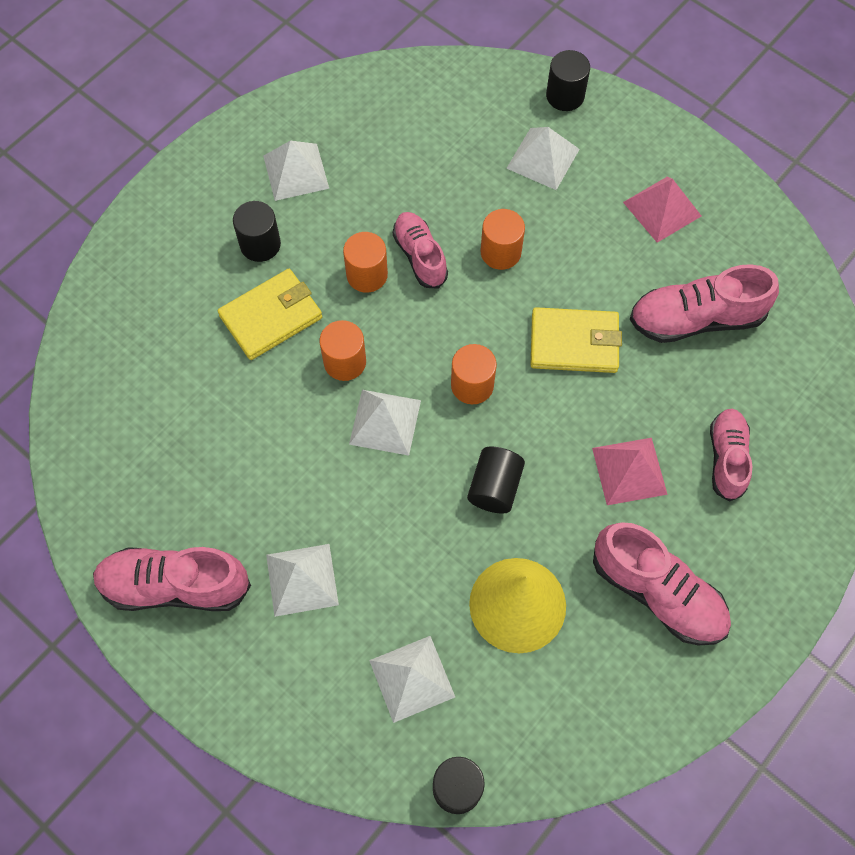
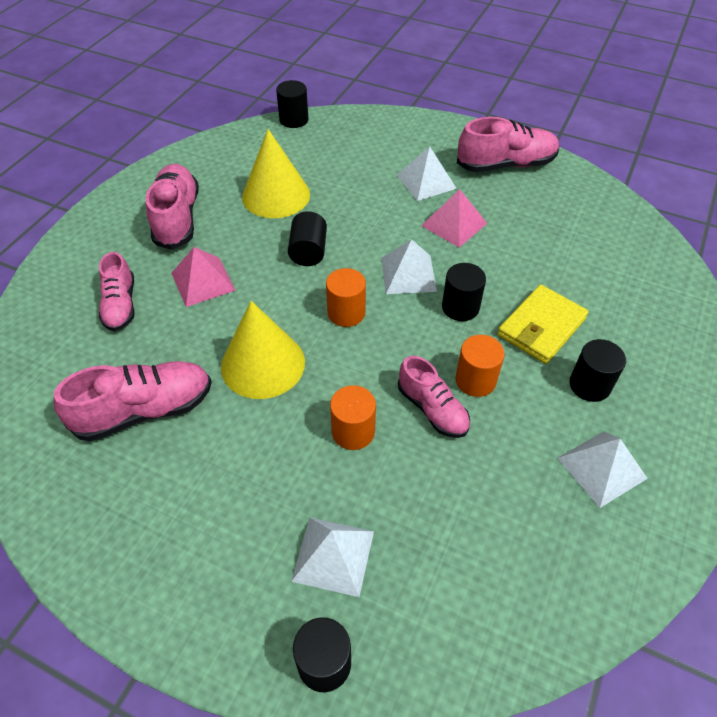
camera: 165 degrees right, 15 degrees down
(345, 362) = (460, 307): orange cylinder -> black cylinder
(411, 678) = (335, 153): white pyramid -> none
(574, 343) = (263, 364): yellow wallet -> yellow cone
(657, 592) = (177, 218): pink shoe -> pink shoe turned 60 degrees clockwise
(662, 209) = (183, 523): pink pyramid -> pink pyramid (454, 224)

